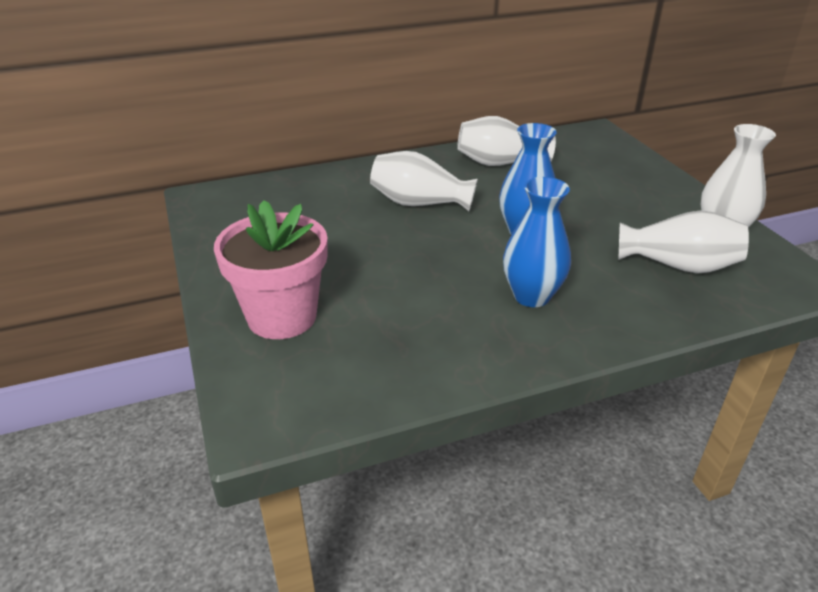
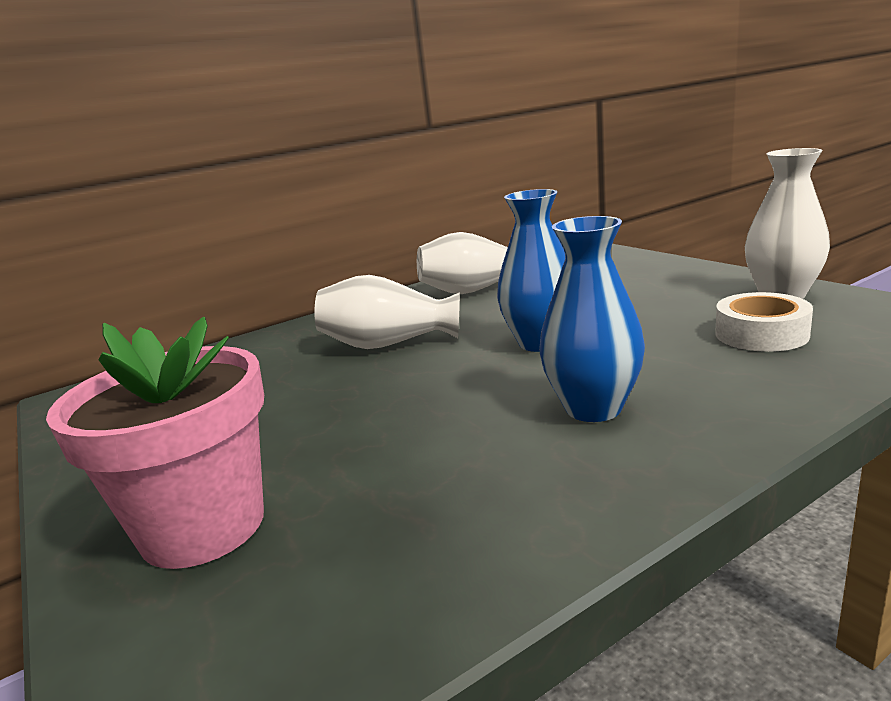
camera: 10 degrees left, 15 degrees down
(678, 265) = (761, 334): white vase -> white tape

